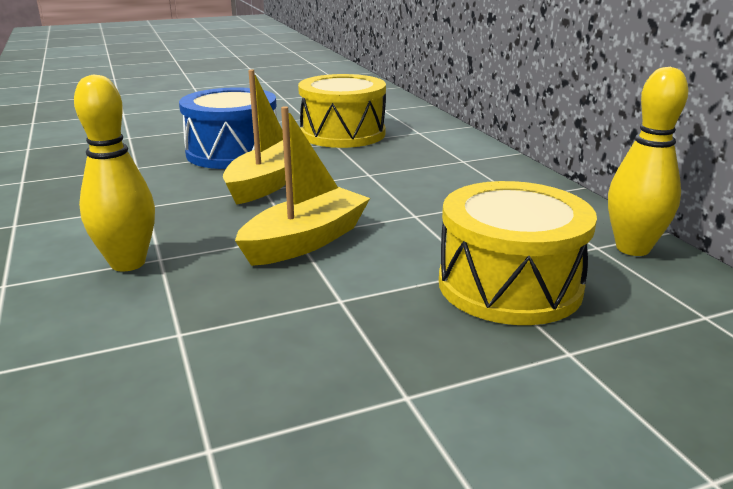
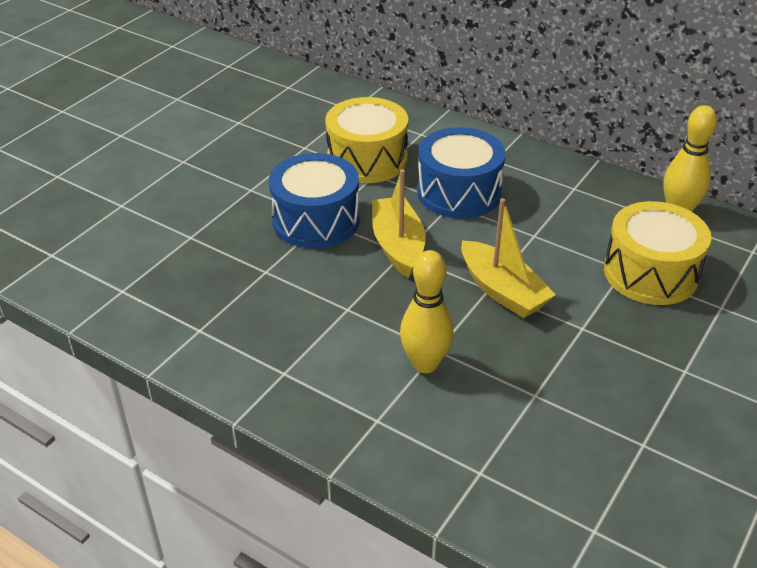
camera: 35 degrees left, 15 degrees up
(306, 241) = (502, 291): yellow boat -> yellow boat turned 135 degrees clockwise
(389, 169) = (459, 192): none -> blue drum

